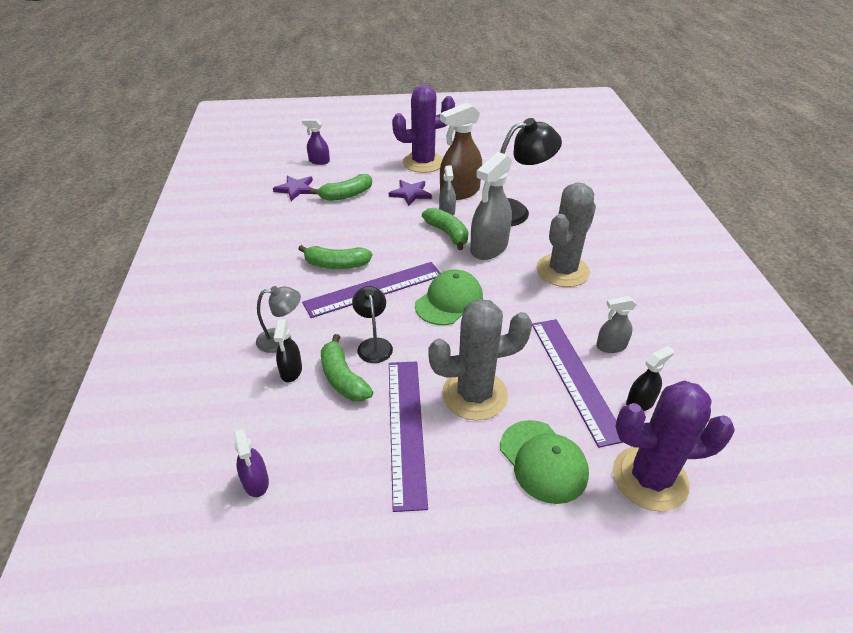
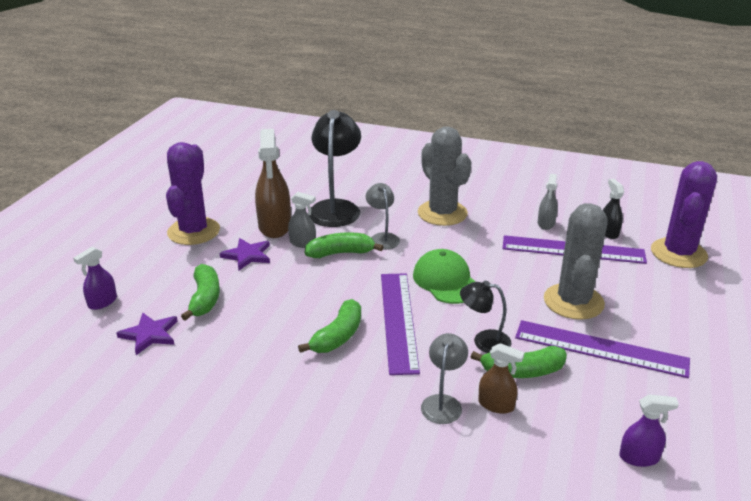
camera: 65 degrees left, 10 degrees down
(291, 371) = (496, 405): black spray bottle -> brown spray bottle
(488, 248) = (382, 238): grey spray bottle -> grey lamp
(543, 461) = (653, 291): green cap -> none

